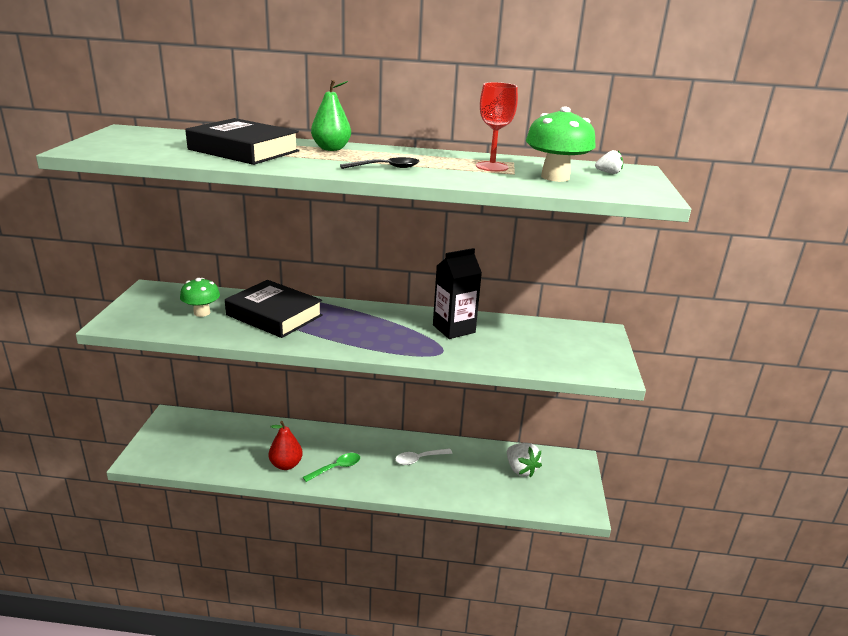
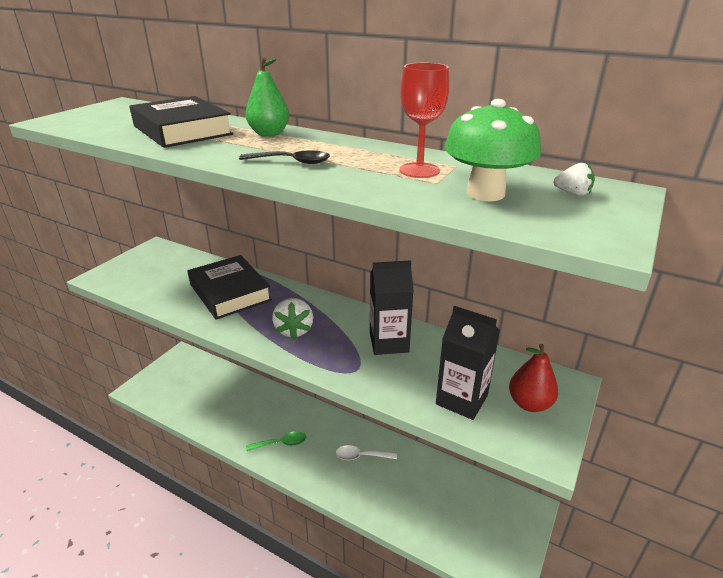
camera: 25 degrees right, 5 degrees up
(202, 313) = (173, 278): green mushroom -> none
(286, 465) = (241, 427): red pear -> red pear (529, 403)
(520, 469) = (459, 500): white strawberry -> white strawberry (294, 330)
(538, 355) = (461, 399): none -> black carton

